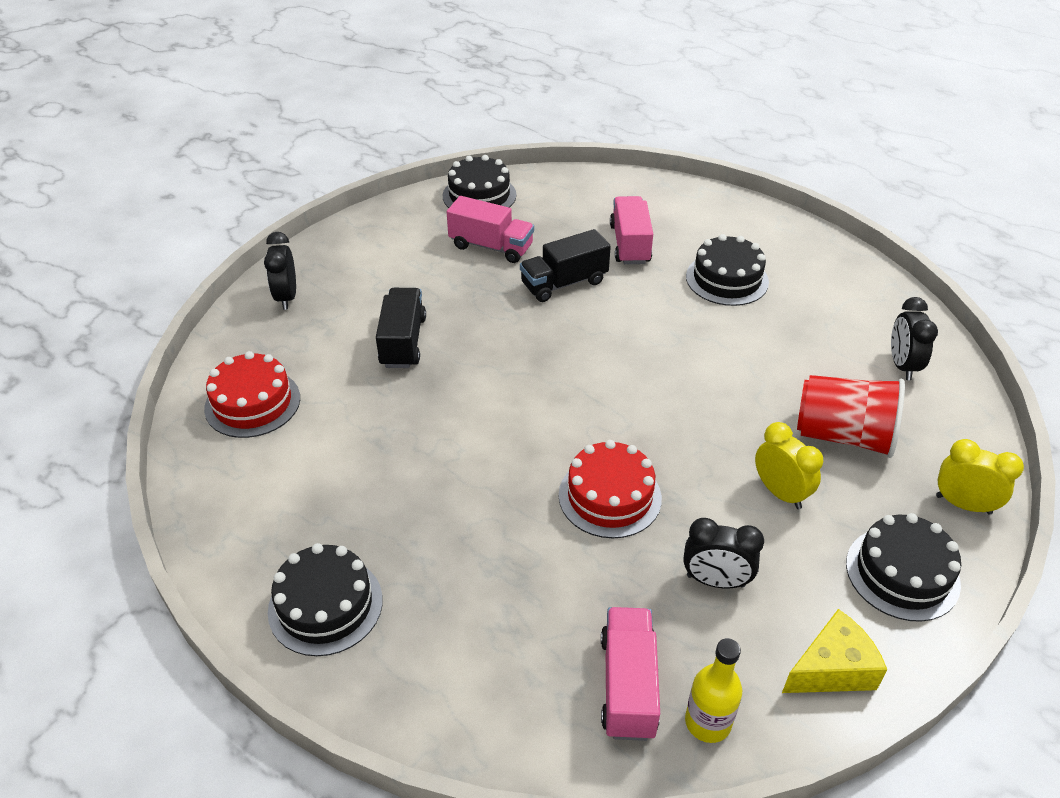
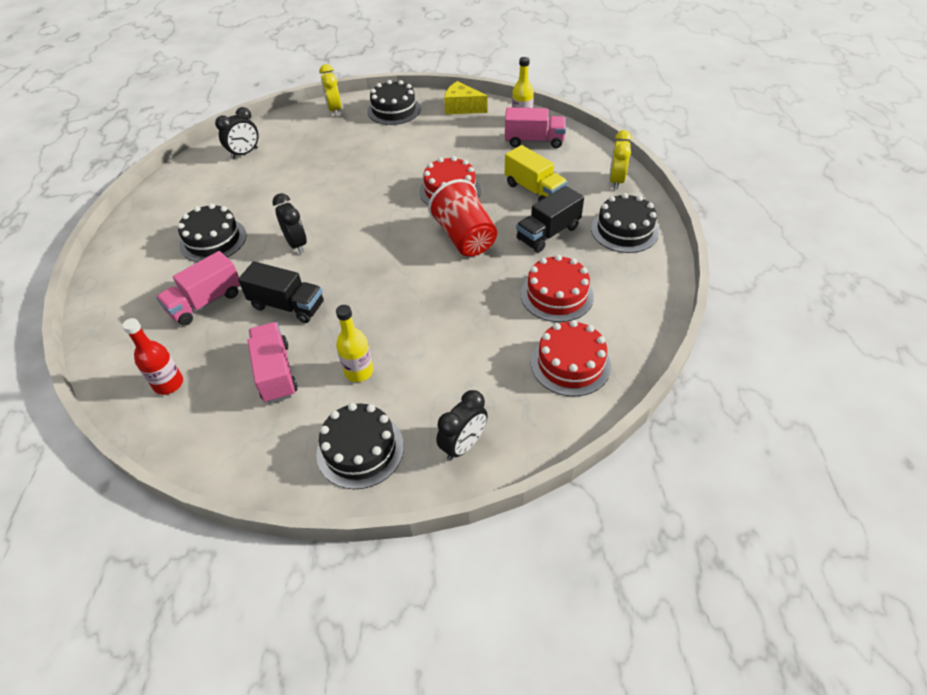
camera: 130 degrees left, 5 degrees up
(330, 457) = (556, 295): none -> red cake
(403, 342) = (433, 338): black truck -> black truck (548, 233)
(430, 285) = (359, 371): none -> yellow bottle
(479, 195) = (200, 436): black cake -> black cake (360, 449)
(511, 581) = (534, 190): none -> yellow truck
(551, 198) = (168, 384): none -> red bottle
(628, 685) = (534, 141): pink truck -> pink truck turned 135 degrees counterclockwise
(715, 581) = (458, 144): black clock -> black clock (296, 244)
(780, 493) = (385, 150): yellow clock -> yellow clock (616, 181)
(843, 436) = (323, 149): red cup -> red cup (465, 238)

